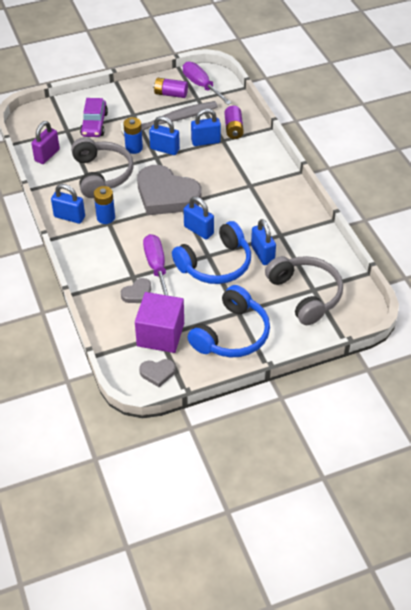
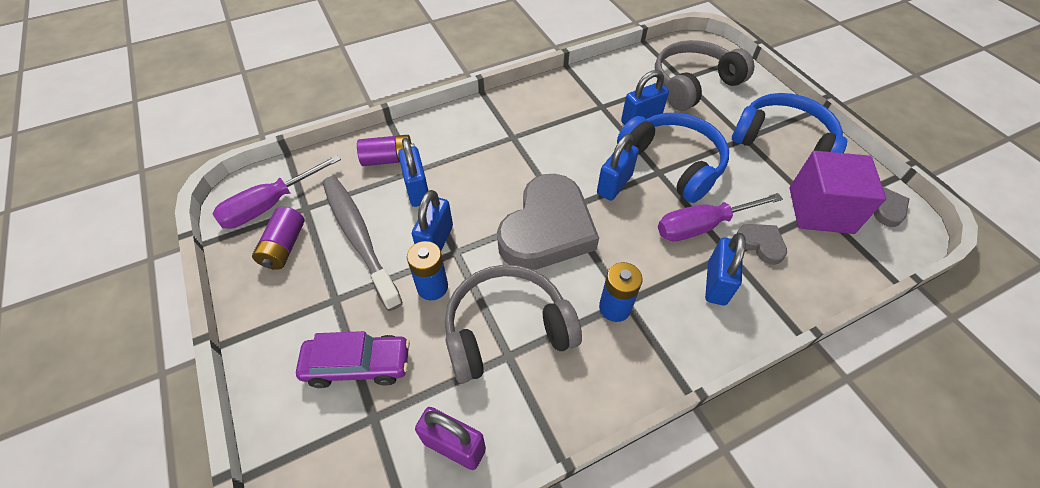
camera: 95 degrees left, 5 degrees up
(69, 217) = (626, 368): blue padlock -> blue padlock (716, 283)

